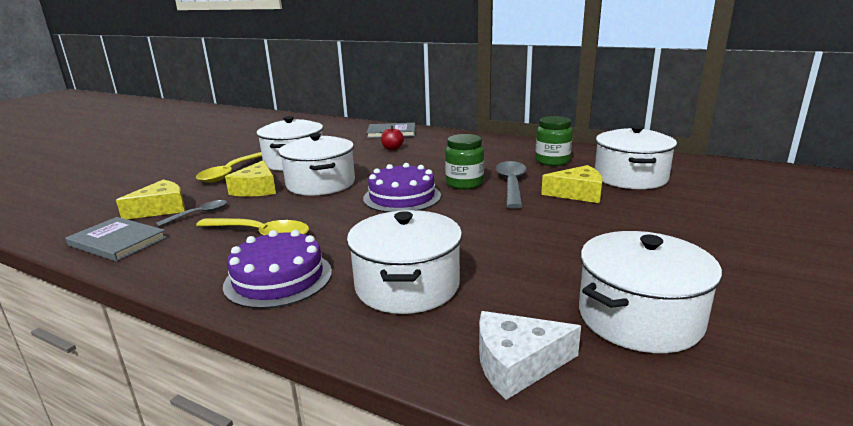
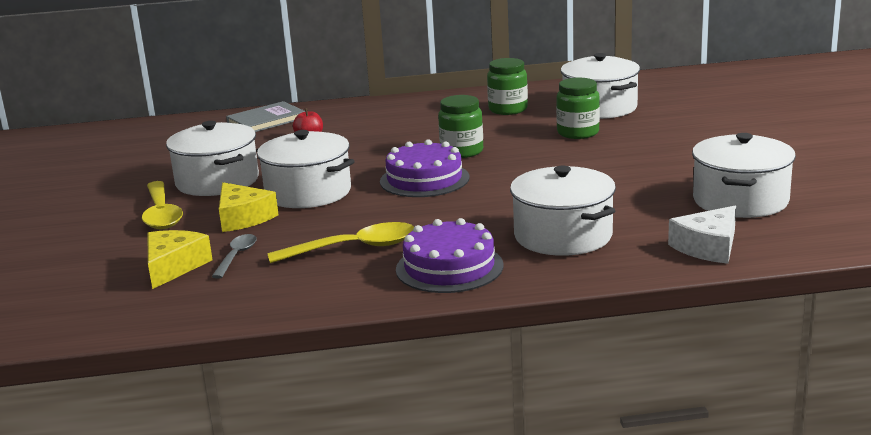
camera: 35 degrees left, 0 degrees up
(117, 242) = (208, 303): grey book -> none
(511, 184) = (507, 140): grey spoon -> none
(577, 193) = (578, 133): yellow cheese -> green jar

